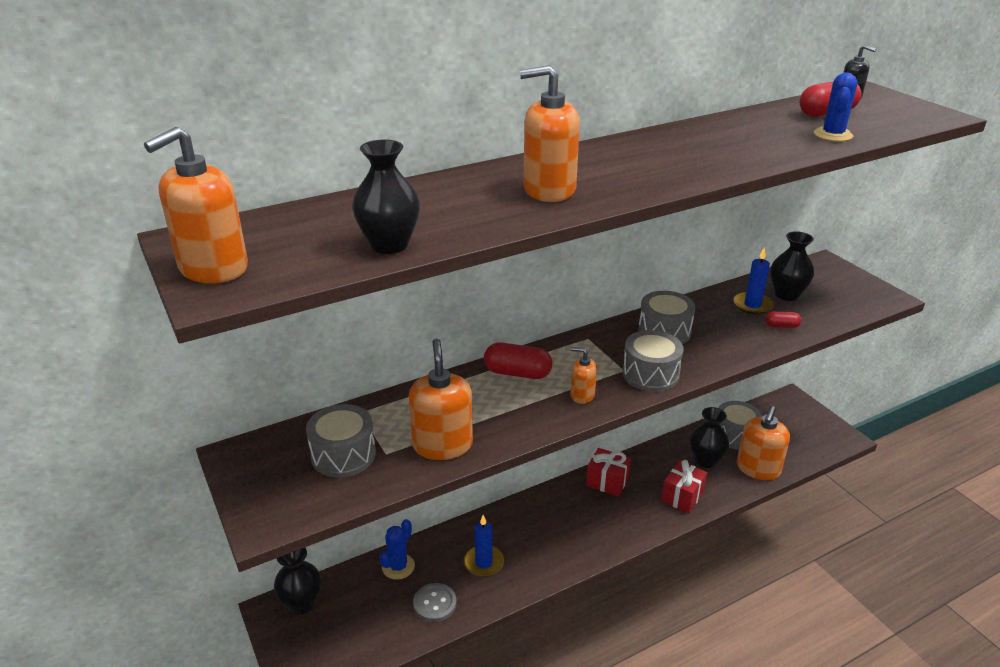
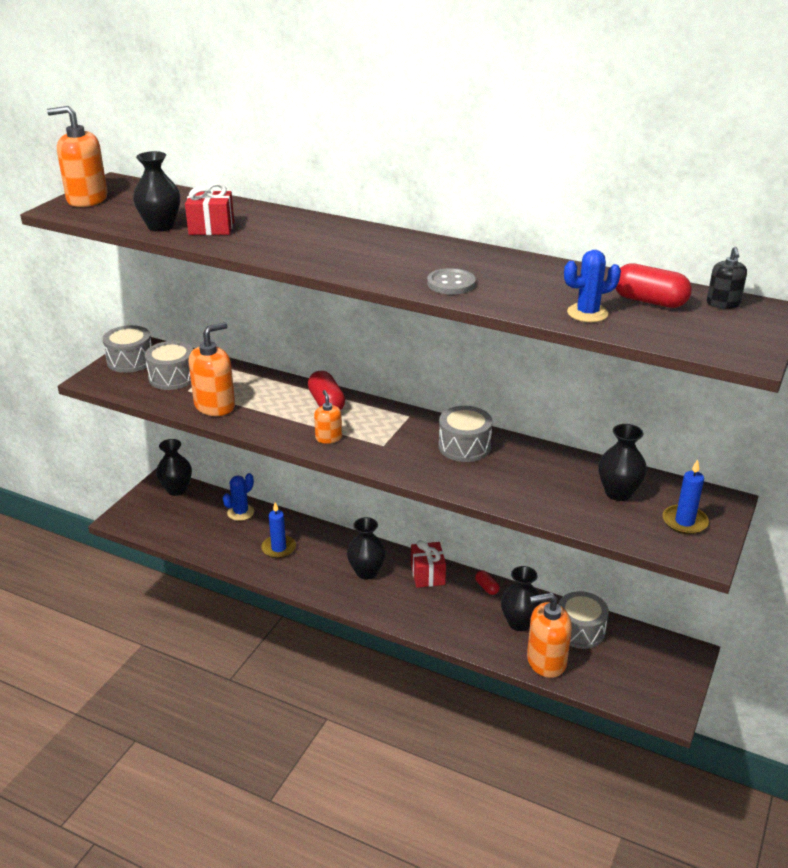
camera: 55 degrees right, 0 degrees up
(398, 566) = (240, 512): blue cactus -> blue cactus turned 45 degrees counterclockwise
(435, 603) = (222, 543): grey button -> grey button (451, 283)
(549, 190) = (300, 243): orange soap dispenser -> none
(572, 517) = (366, 572): none -> black vase
(650, 374) = (391, 458): grey drum -> grey drum (130, 361)
(682, 496) = (455, 624): red gift -> red gift (211, 228)
(752, 305) = (570, 478): blue candle -> blue candle (684, 522)
(781, 326) = (553, 503): red capsule -> red capsule (486, 587)

